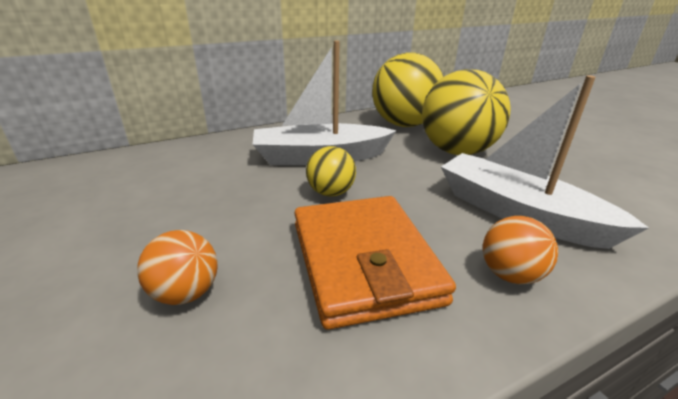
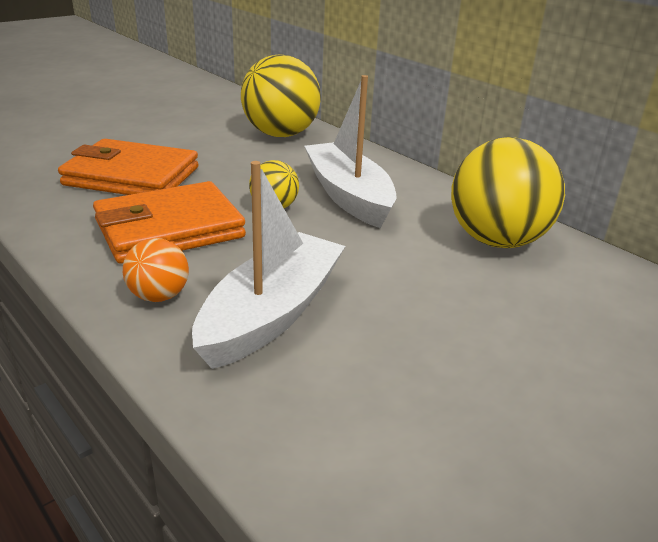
camera: 75 degrees right, 0 degrees up
(186, 293) = (132, 176): orange ball -> orange wallet
(456, 151) = (429, 280): yellow ball -> yellow ball (280, 134)

